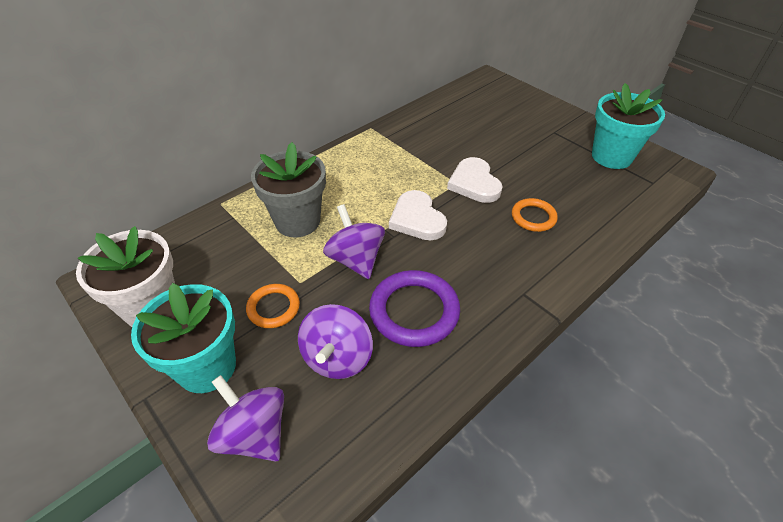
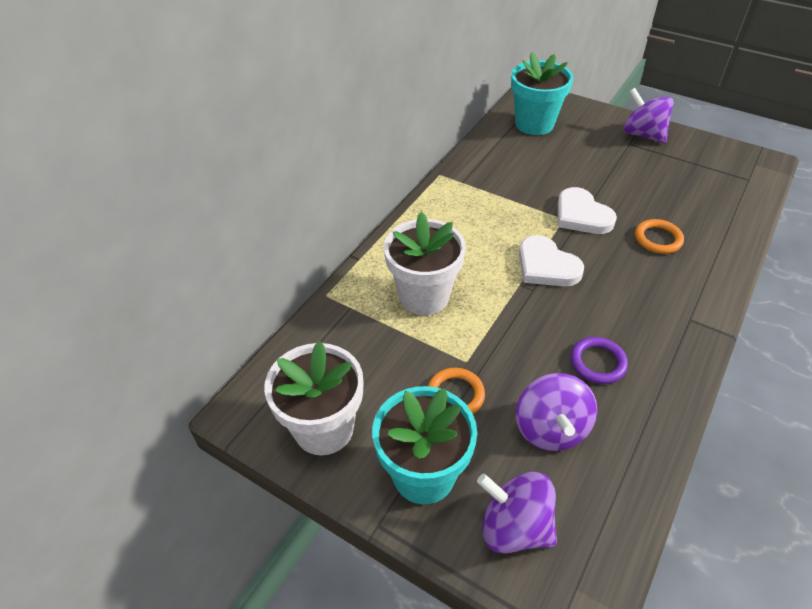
camera: 15 degrees left, 0 degrees up
(297, 221) = (424, 296): grey flower pot -> white flower pot
(356, 260) = (509, 323): purple spinning top -> purple spinning top (643, 134)
(414, 311) = (597, 362): purple ring -> purple ring, size x0.59
(611, 156) = (697, 159): turquoise flower pot -> turquoise flower pot (534, 124)

